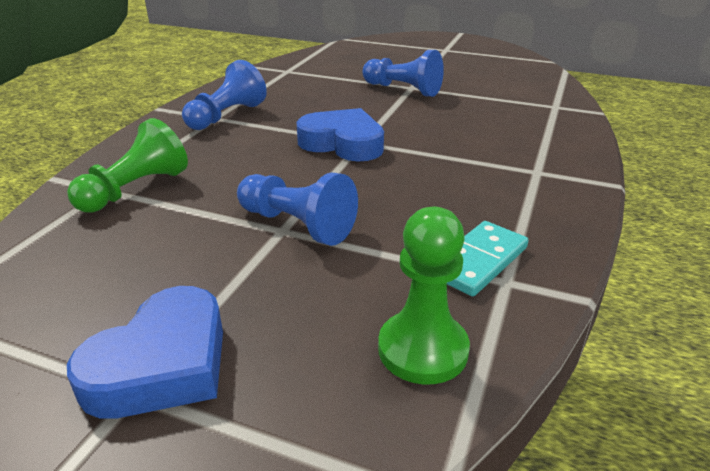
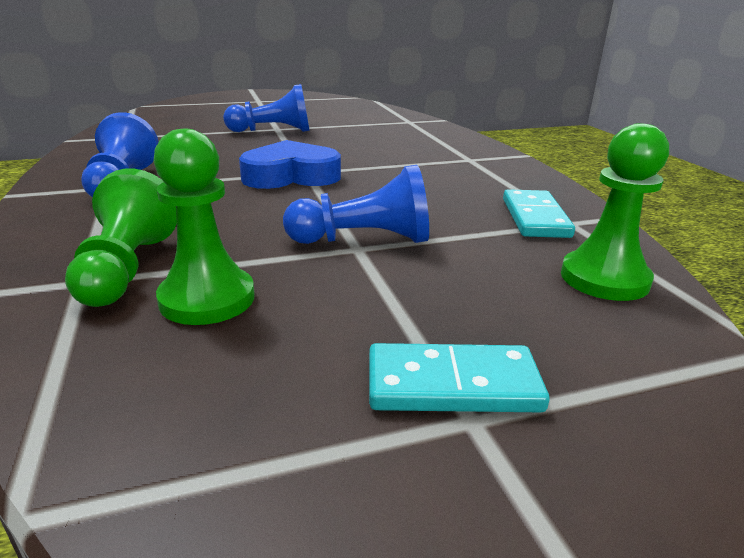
camera: 40 degrees left, 5 degrees down
(139, 231) = (207, 299): none -> green pawn
(162, 364) = (452, 385): blue heart -> turquoise domino

